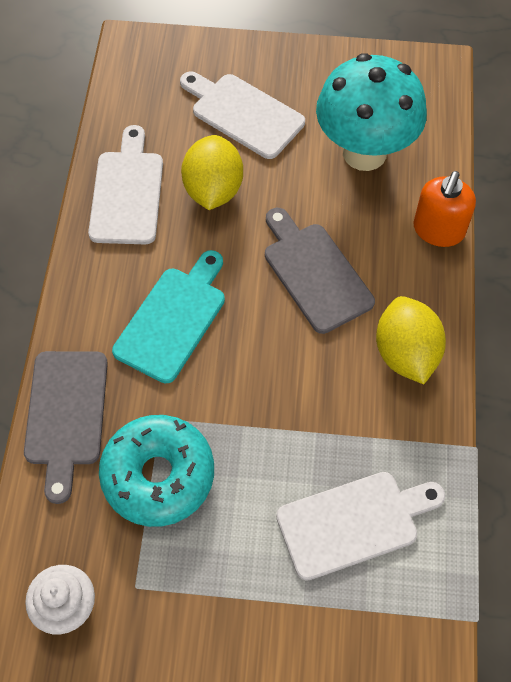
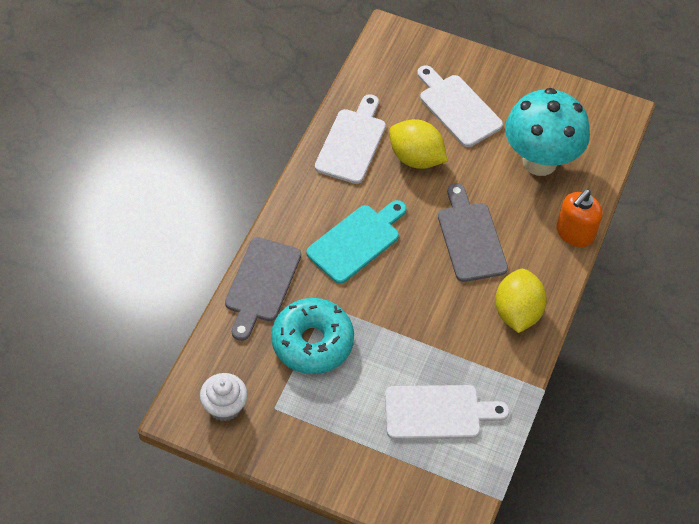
camera: 15 degrees right, 5 degrees down
(213, 190) = (416, 158): yellow lemon -> yellow lemon turned 75 degrees counterclockwise

